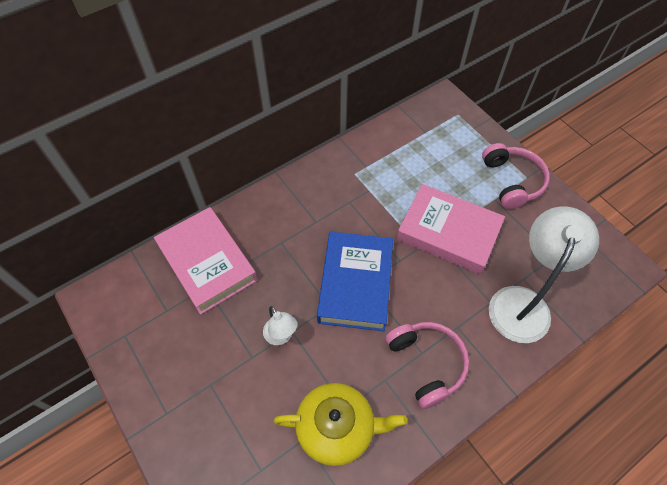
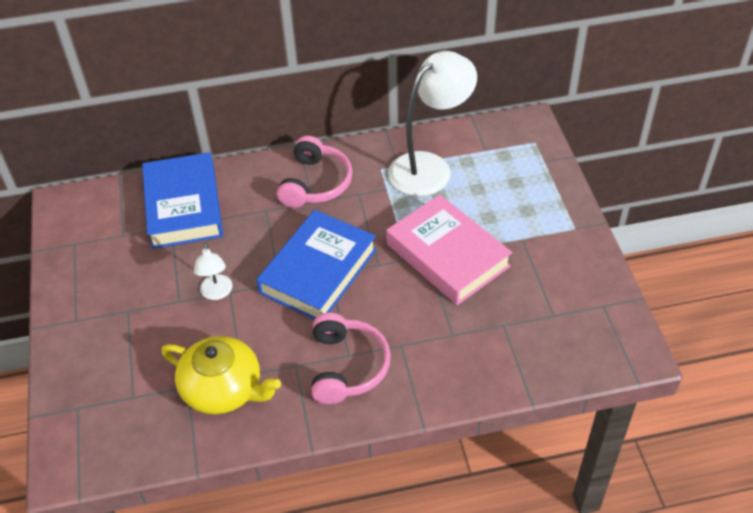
camera: 25 degrees right, 10 degrees down
(207, 263) = (183, 206): pink book -> blue book
(512, 181) = (554, 227): pink headphones -> pink headphones (315, 183)
(523, 302) = (488, 346): white lamp -> white lamp (429, 167)

